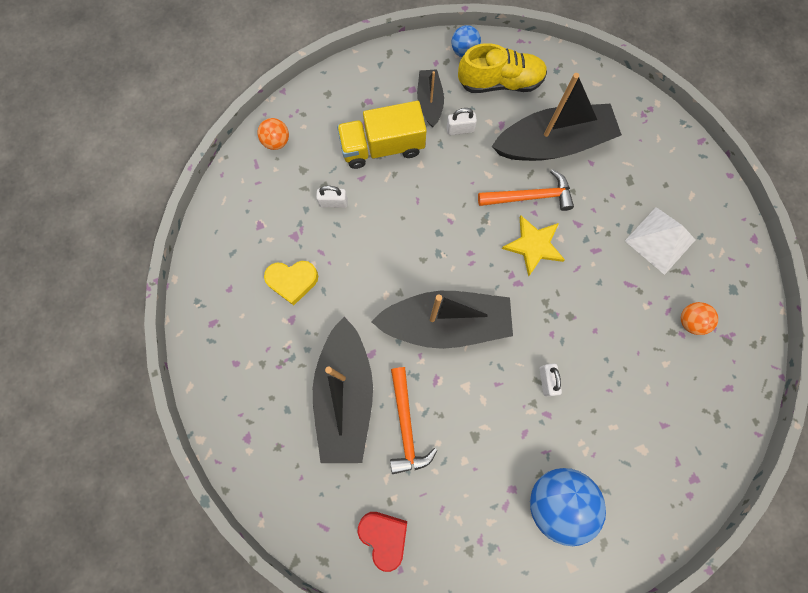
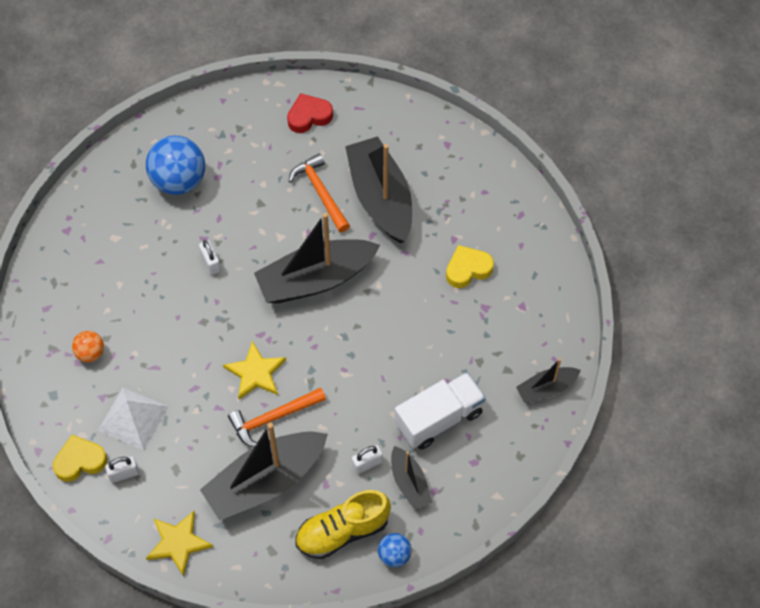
camera: 160 degrees right, 15 degrees down
(276, 141) = (546, 388): orange ball -> black boat
(333, 202) = (462, 349): white padlock -> white padlock (124, 474)
(382, 147) = (439, 419): yellow truck -> white truck
(384, 537) = (309, 116): red heart -> red heart turned 120 degrees clockwise
(641, 117) = (178, 543): none -> yellow star
(716, 216) = (80, 461): none -> yellow heart

